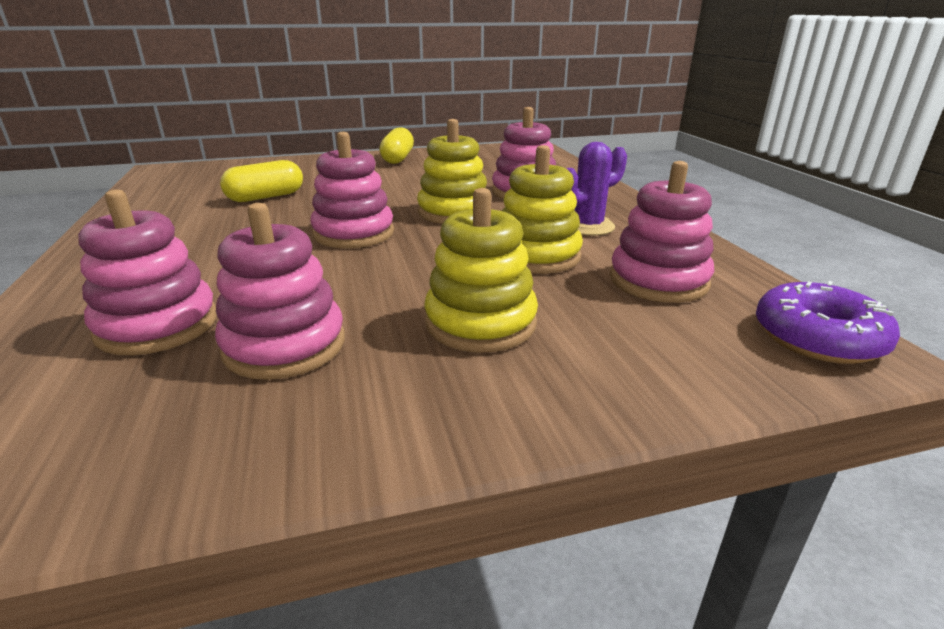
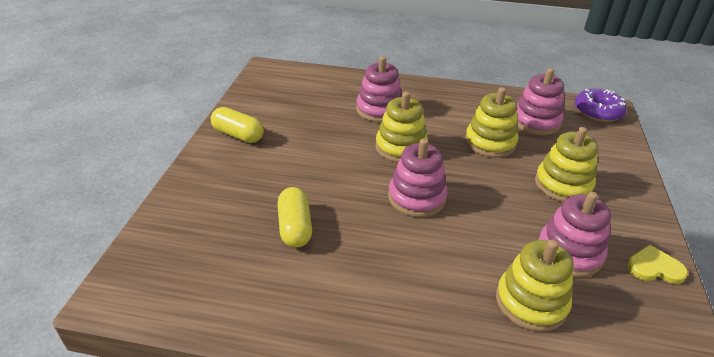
camera: 65 degrees left, 10 degrees up
(157, 325) = (531, 302): pink stacking toy -> yellow stacking toy
(273, 447) = (654, 268): none -> yellow heart
(588, 226) = (456, 112): purple cactus -> none

